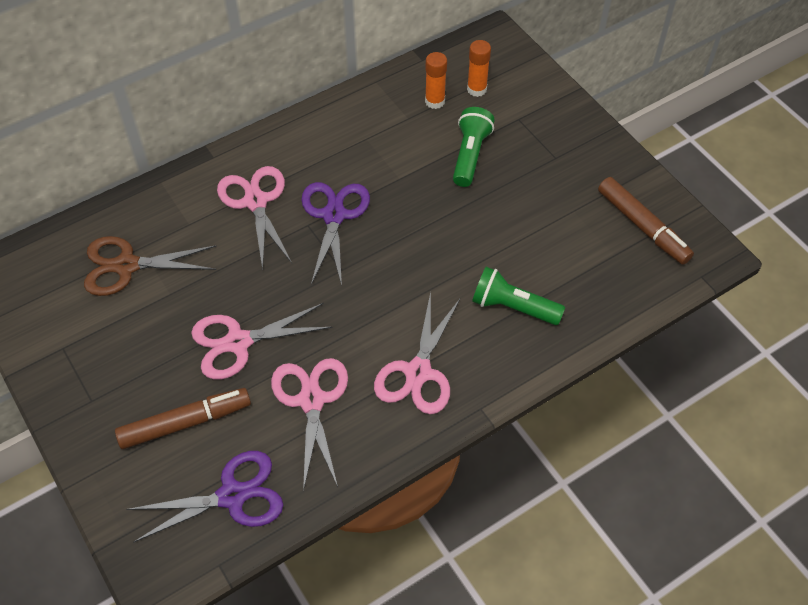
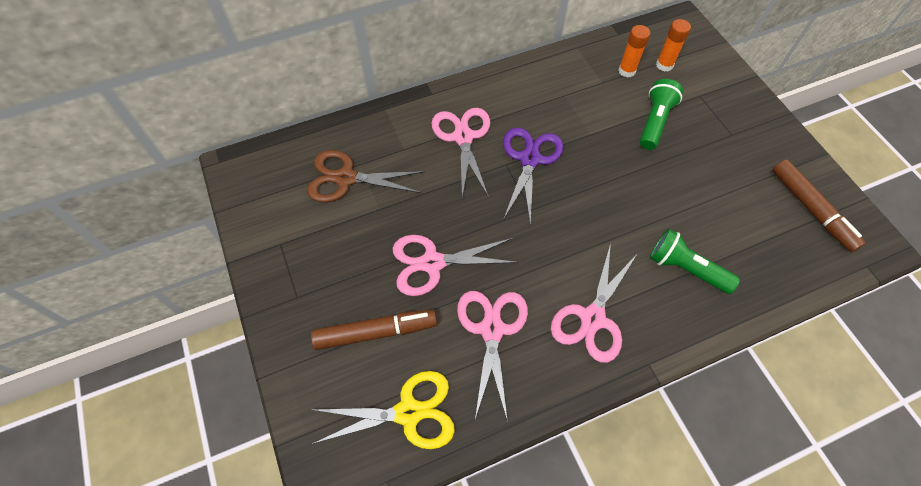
camera: 10 degrees right, 5 degrees up
(232, 496) = (408, 412): purple scissors -> yellow scissors

